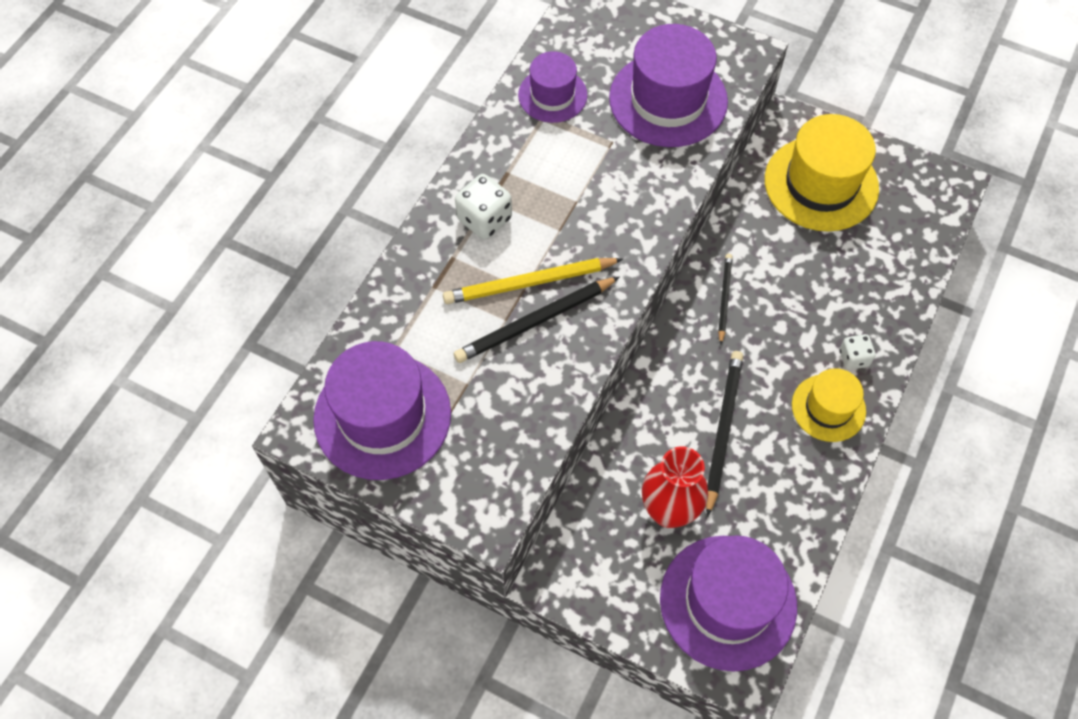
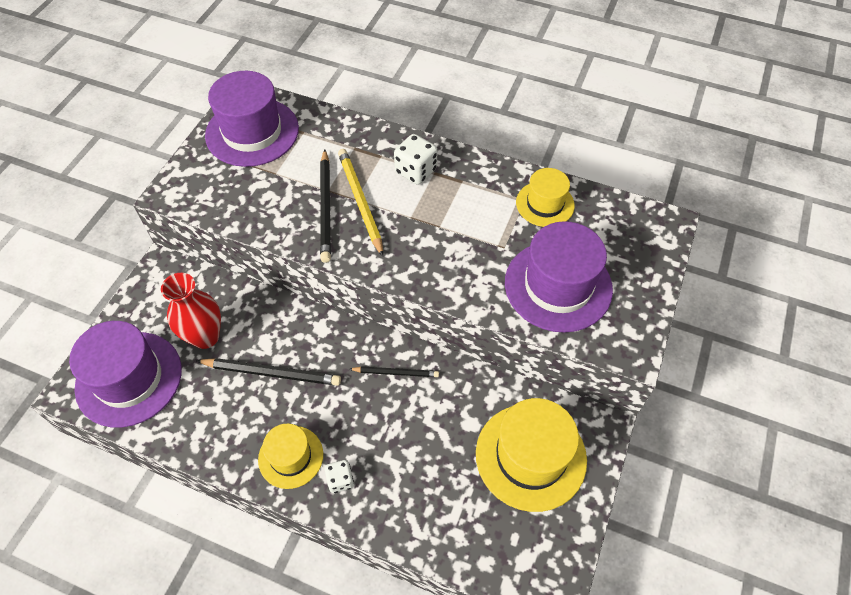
camera: 85 degrees right, 5 degrees down
(535, 322) = (326, 207): black pencil -> black pencil turned 150 degrees counterclockwise
(552, 95) = (545, 204): purple hat -> yellow hat

